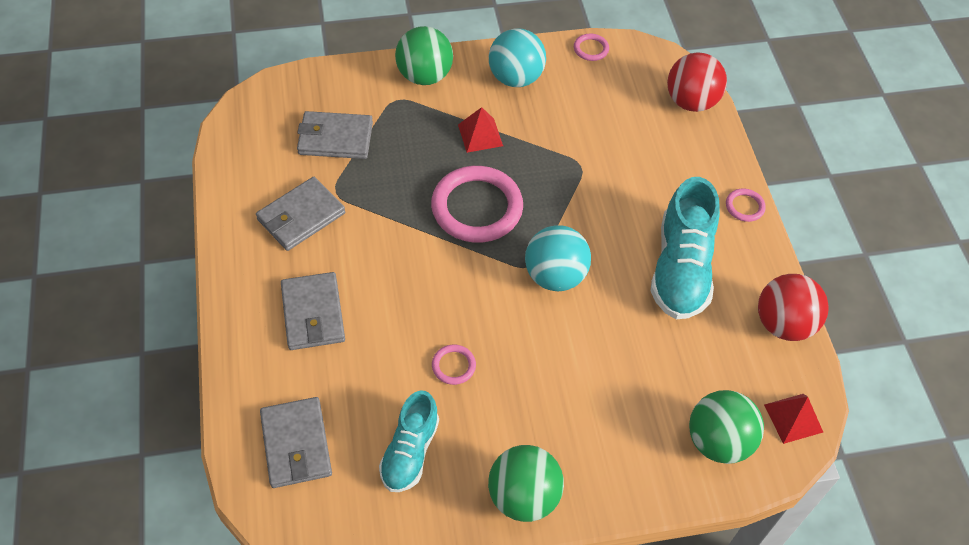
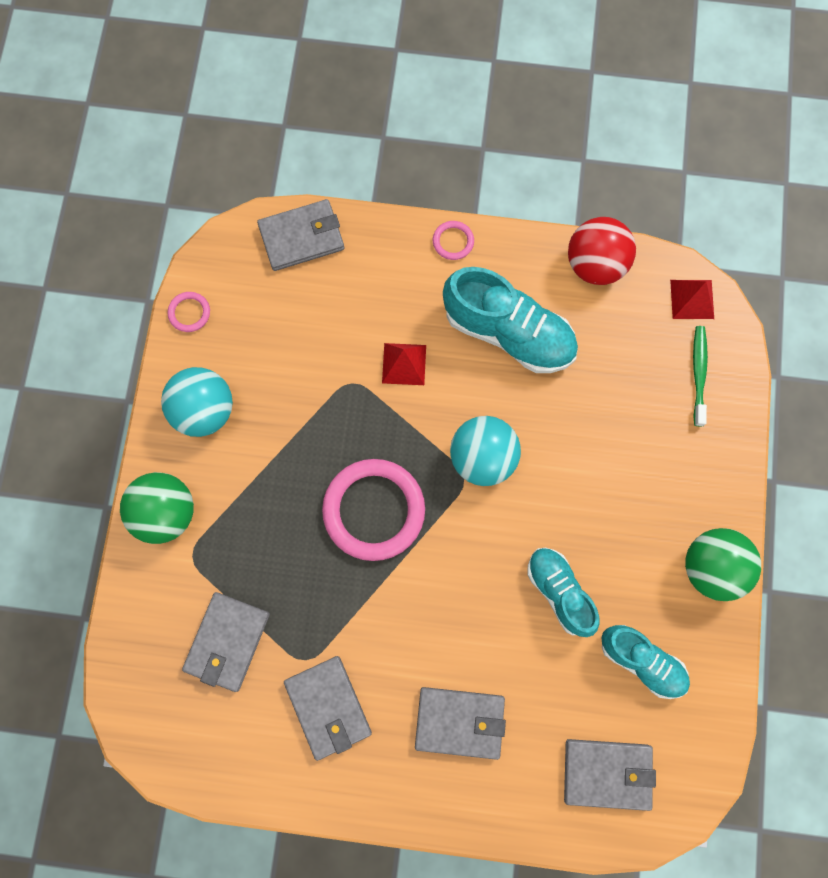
camera: 70 degrees left, 20 degrees up
(453, 366) = (559, 592): pink ring -> turquoise shoe
(480, 135) = (275, 476): red pyramid -> red pyramid (404, 364)
(691, 102) = (302, 237): red ball -> grey wallet
(718, 441) = (698, 373): green ball -> green toothbrush

